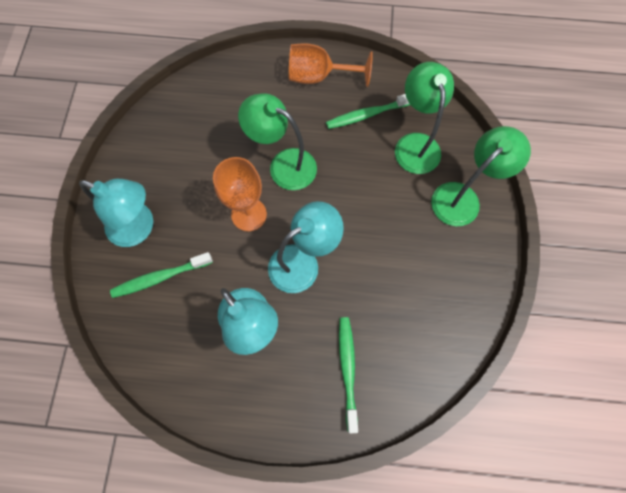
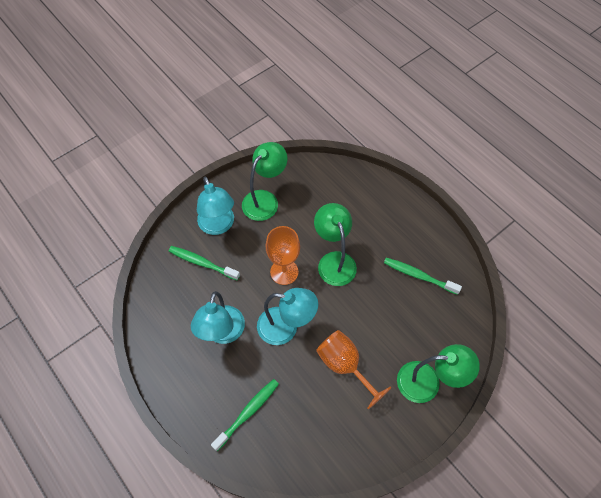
camera: 45 degrees right, 10 degrees down
(319, 77) = (412, 226): orange goblet -> orange goblet (345, 366)
(415, 144) = (431, 321): green lamp -> green lamp (265, 199)

